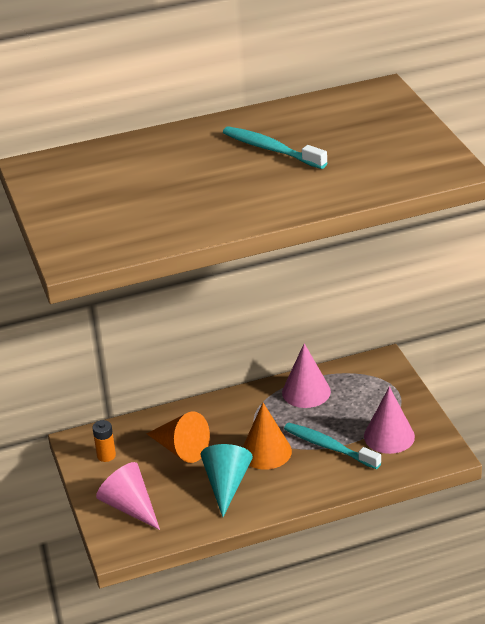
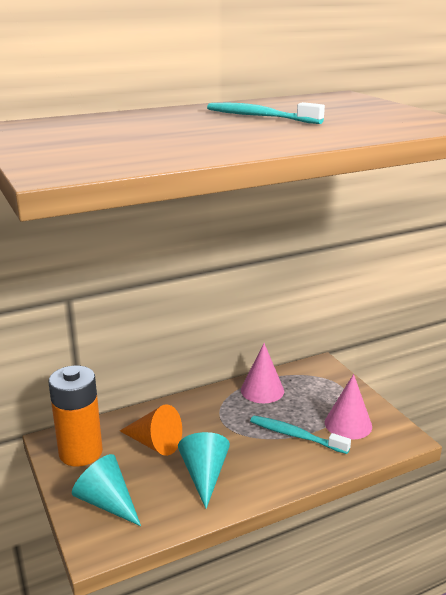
camera: 10 degrees left, 10 degrees down
(106, 455) = (81, 452): orange battery -> orange battery, size x2.32
(130, 506) = (107, 502): pink cone -> turquoise cone
(266, 452) = (237, 442): orange cone -> none

